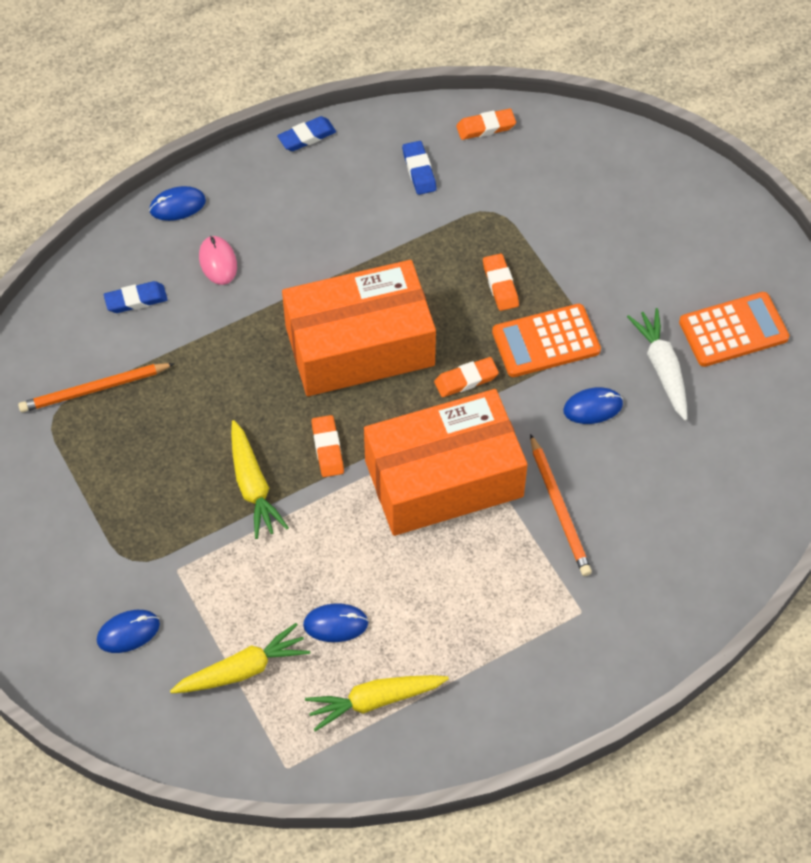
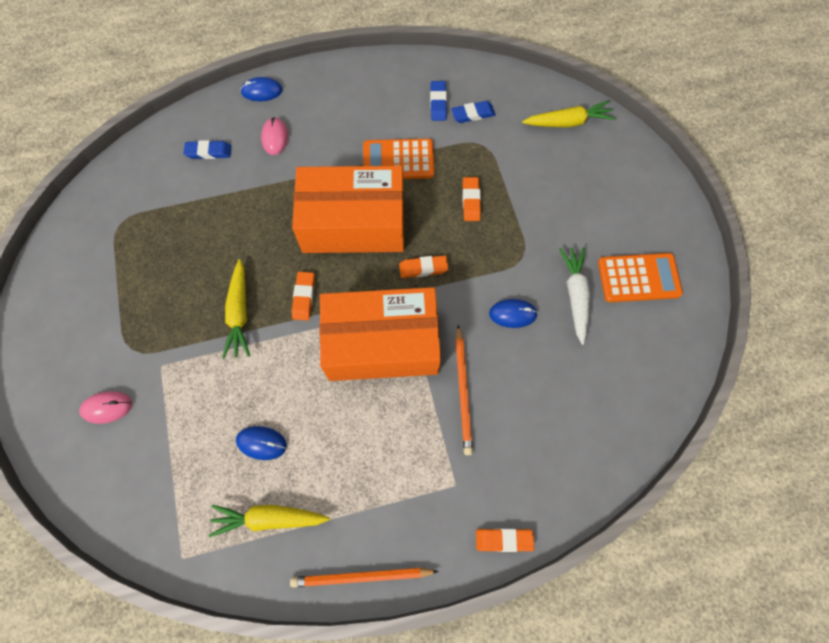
camera: 15 degrees right, 10 degrees up
(95, 389) = (156, 211): orange pencil -> orange pencil (362, 577)
(128, 632) = (107, 407): blue mouse -> pink mouse
(243, 669) = (179, 462): yellow carrot -> yellow carrot (568, 122)
(307, 136) = (367, 62): blue eraser -> blue eraser (473, 114)
(486, 127) = (495, 82): orange eraser -> orange eraser (504, 540)
(546, 341) = (492, 253): orange calculator -> orange calculator (398, 160)

